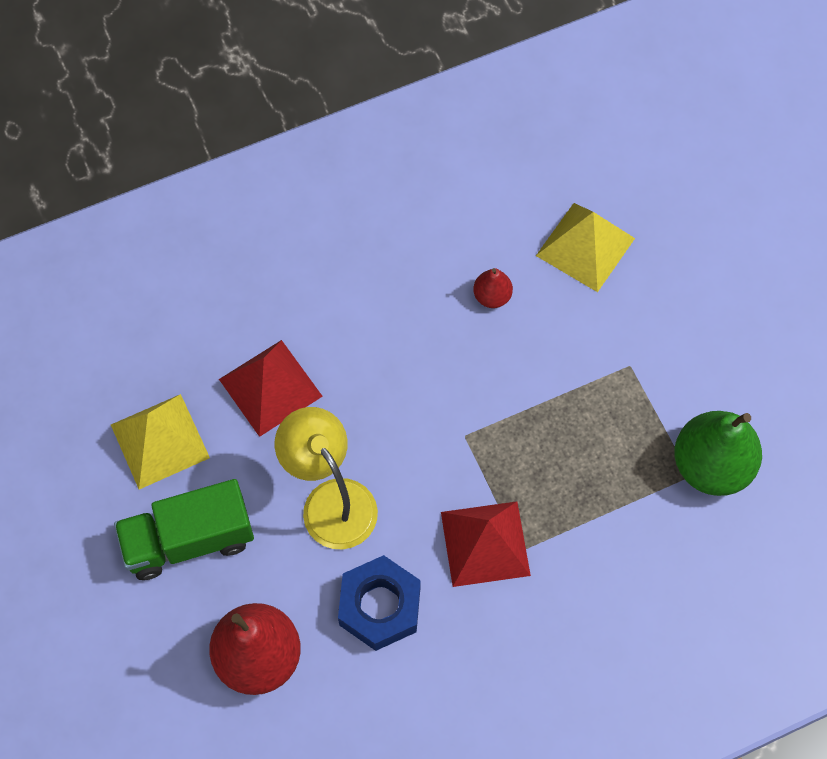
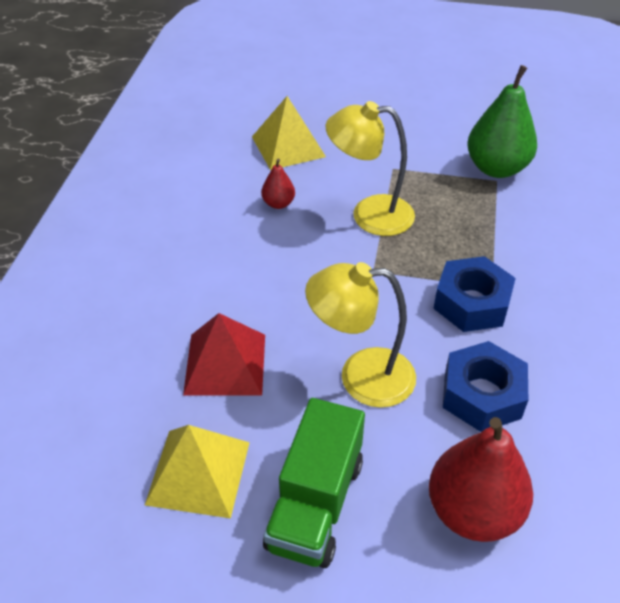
camera: 55 degrees left, 20 degrees down
(485, 543) = (472, 303): red pyramid -> blue nut
(539, 386) = (369, 215): none -> yellow lamp

